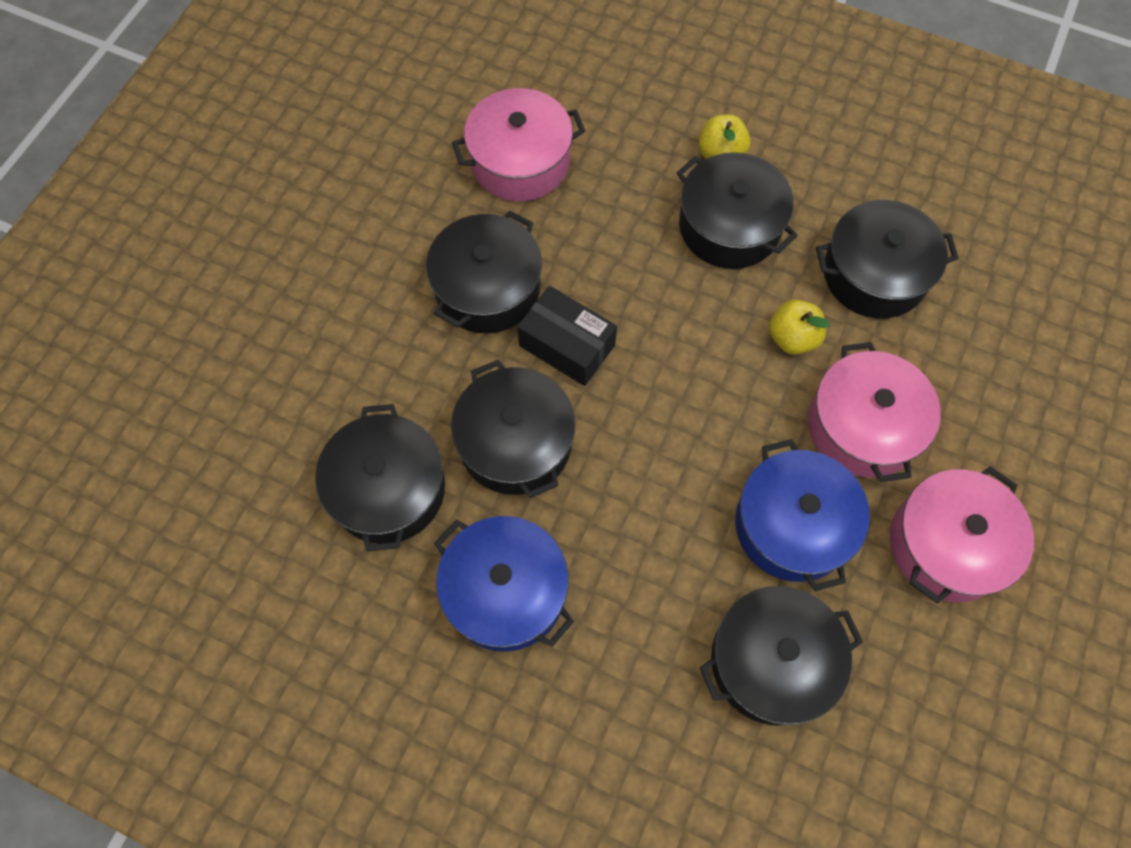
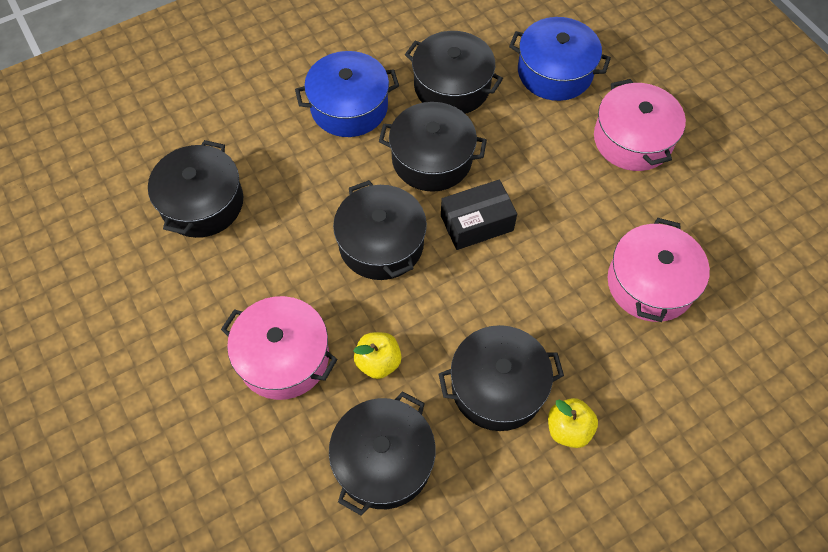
camera: 125 degrees right, 5 degrees down
(487, 288) = (553, 204): black pot -> black pot (381, 243)
(792, 525) = (261, 267): blue pot -> blue pot (555, 72)
(947, 545) = (173, 345): pink pot -> pink pot (632, 139)

